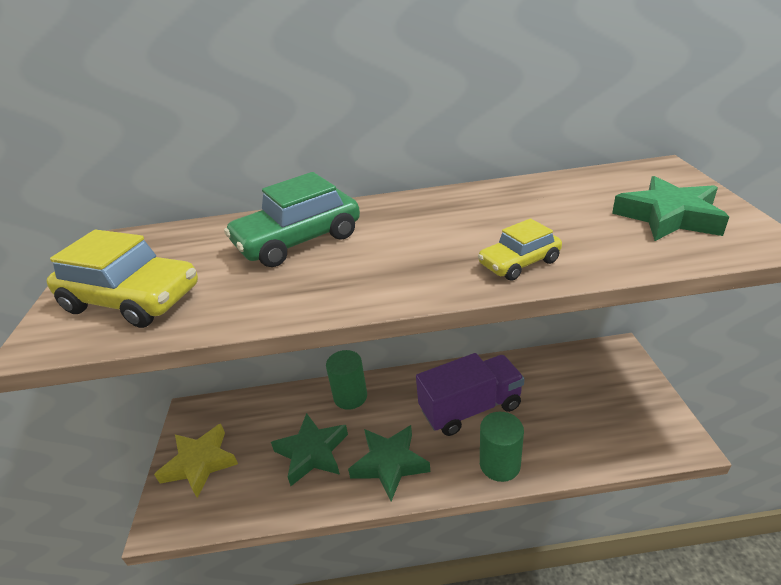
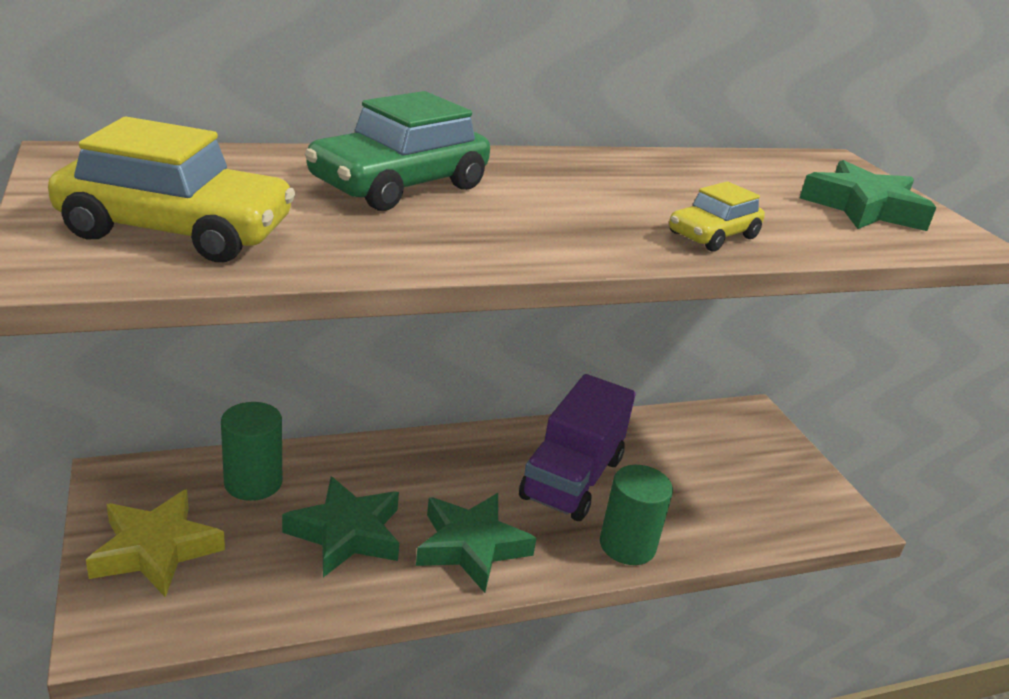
camera: 20 degrees left, 5 degrees down
(350, 396) = (388, 461): green cylinder -> green cylinder (253, 482)
(470, 408) = (572, 478): purple truck -> purple truck turned 150 degrees clockwise

